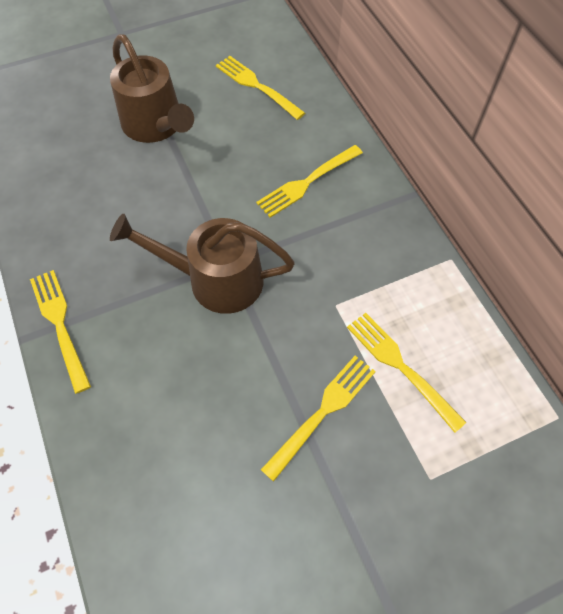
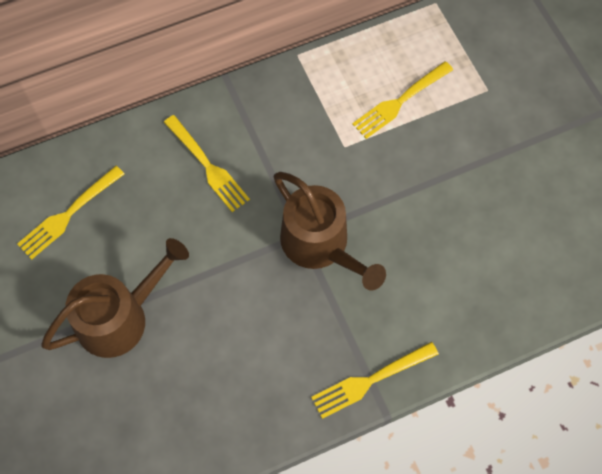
camera: 90 degrees left, 5 degrees up
(216, 280) = (320, 245): brown watering can -> brown watering can turned 45 degrees counterclockwise
(322, 412) = (442, 159): yellow fork -> none

